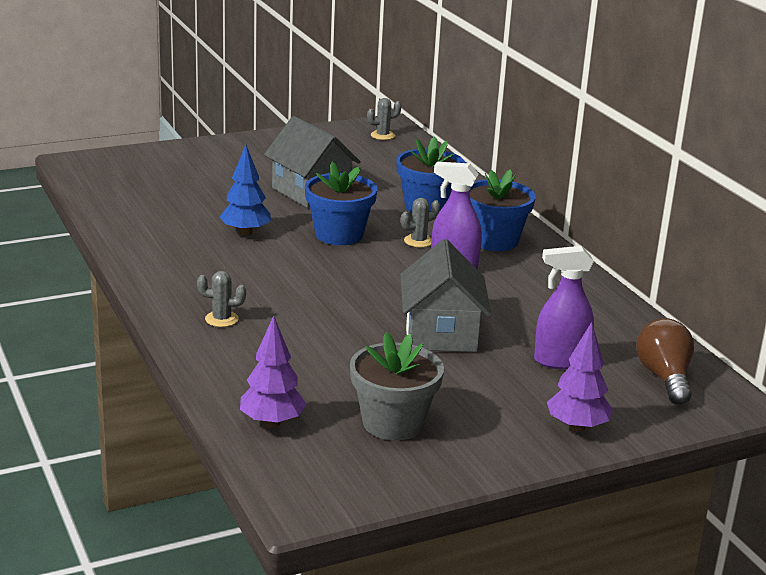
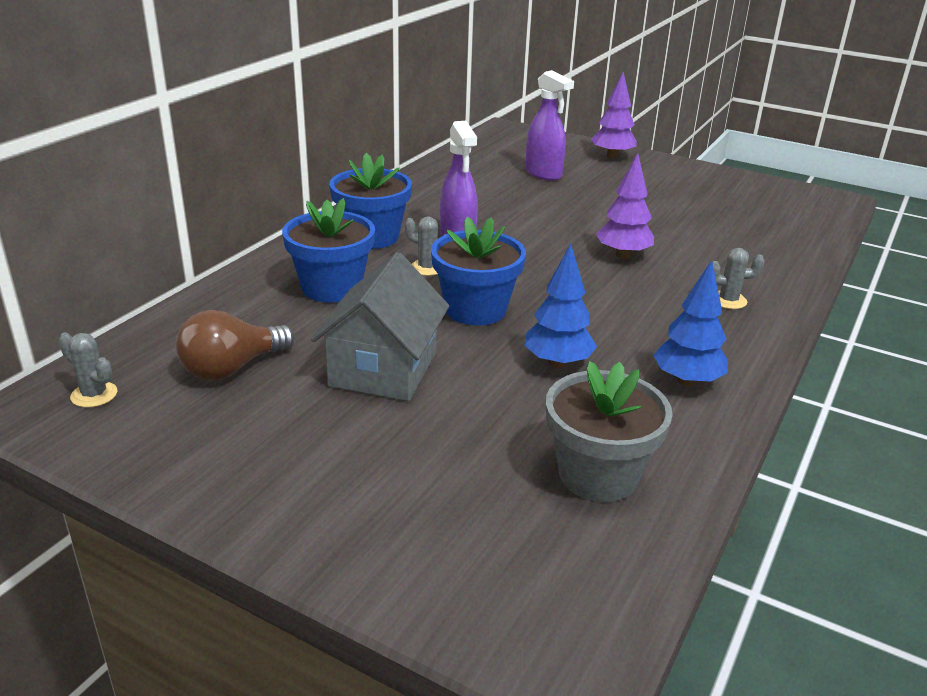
camera: 125 degrees left, 5 degrees up
(169, 257) = (687, 381): none -> blue tree
(221, 319) = (728, 300): grey cactus -> grey cactus turned 60 degrees counterclockwise
(272, 422) = (795, 231): purple tree -> purple tree (623, 255)
(393, 423) = (714, 199): grey flower pot -> grey flower pot (598, 475)
(441, 333) = (578, 215): grey house -> none
(664, 378) = (509, 146): brown light bulb -> brown light bulb (232, 368)

